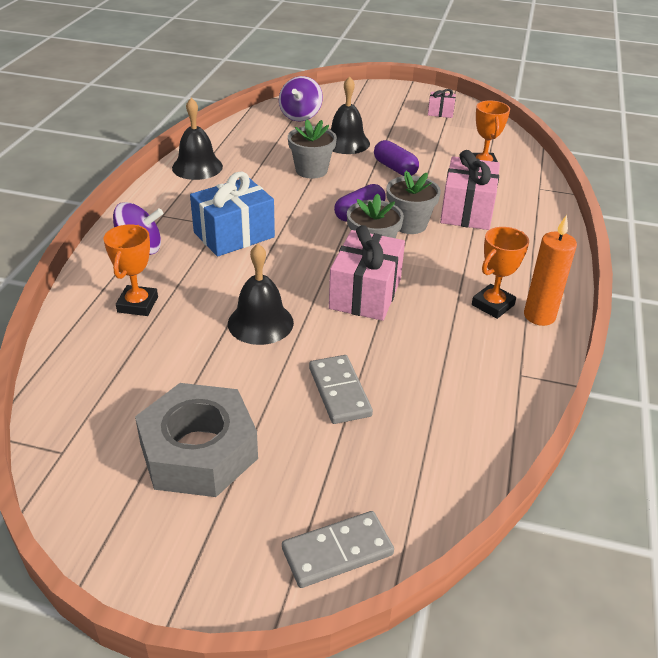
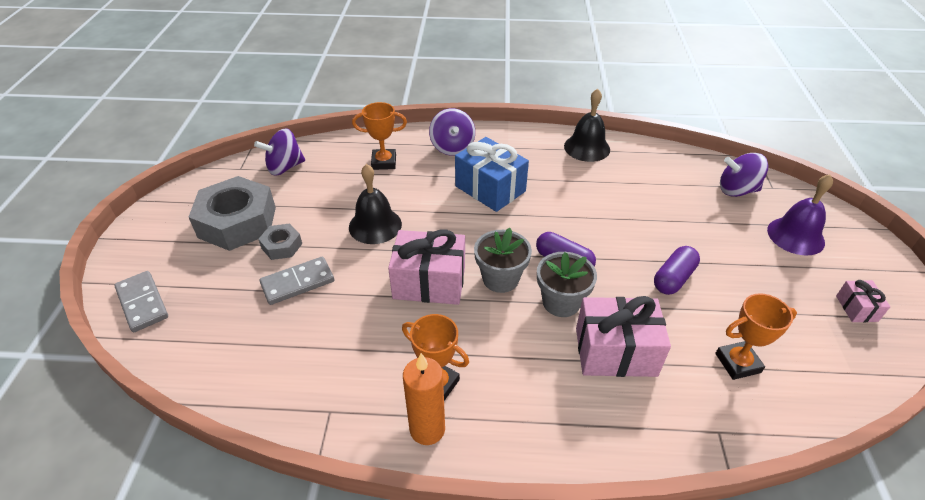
camera: 80 degrees right, 5 degrees up
(91, 399) = (285, 167): none -> purple spinning top
(268, 405) = (282, 246): none -> grey nut
(311, 170) = (626, 216): grey flower pot -> none
(346, 143) = (703, 232): black bell -> none
(363, 110) = (795, 236): none -> purple bell

